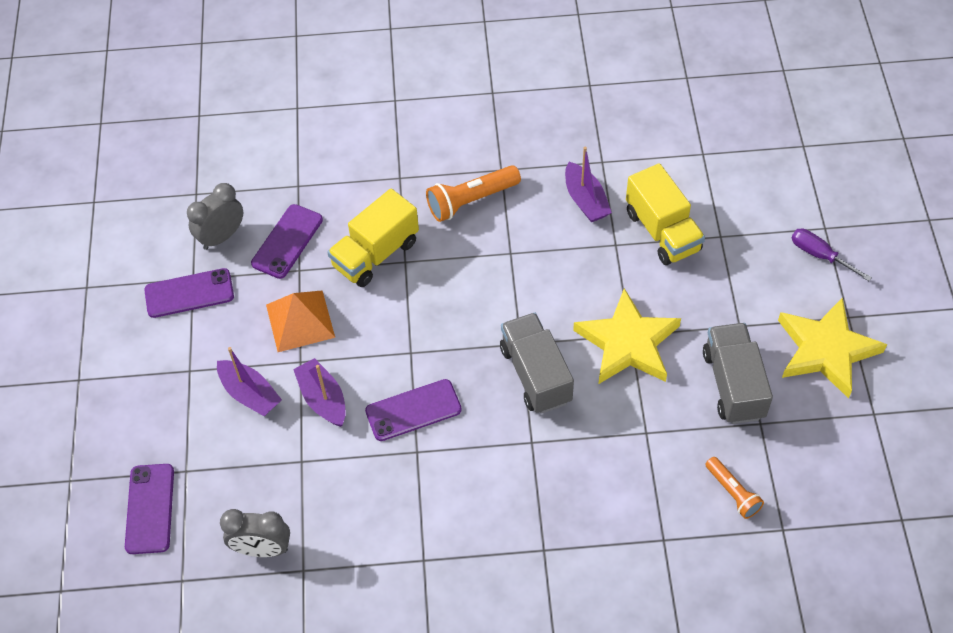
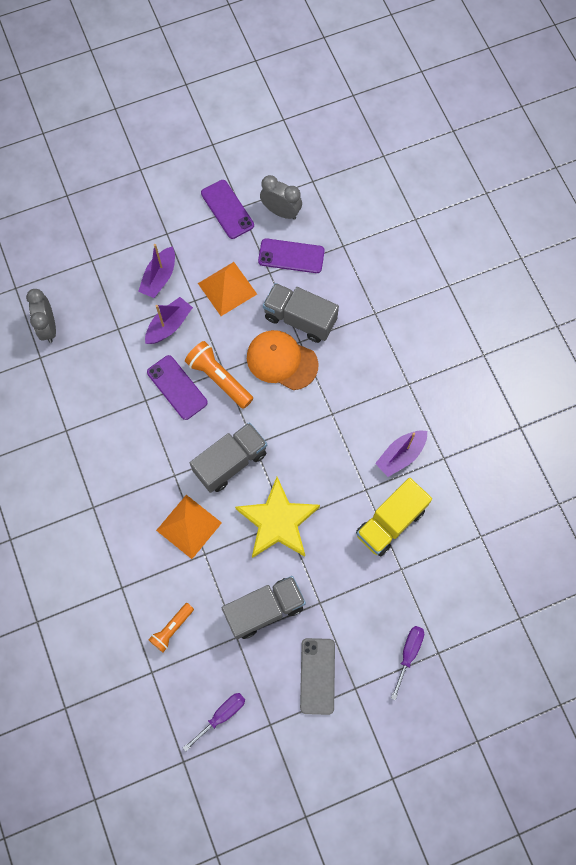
camera: 70 degrees right, 15 degrees up
(150, 508) = (59, 250): purple phone -> none
(375, 254) = (300, 319): yellow truck -> grey truck
(422, 287) = (281, 361): none -> orange cap
(471, 201) = (371, 371): orange flashlight -> orange flashlight (219, 378)
(605, 442) = (189, 526): none -> orange pyramid
(826, 350) = (317, 676): yellow star -> grey phone
(853, 463) = (221, 715): none -> purple screwdriver

